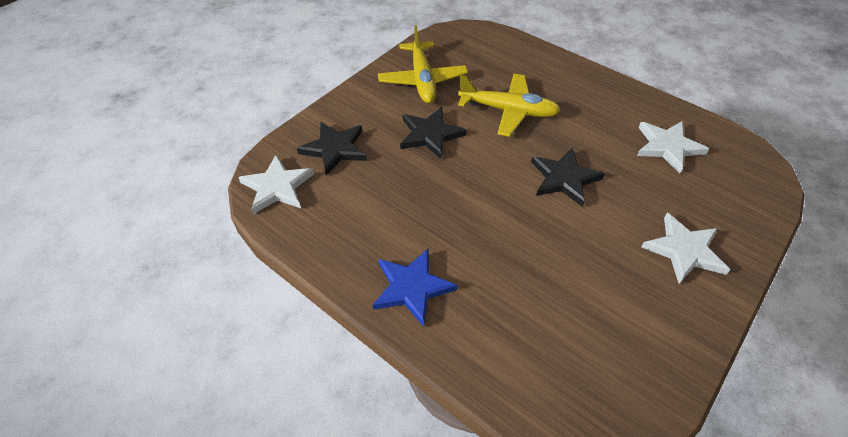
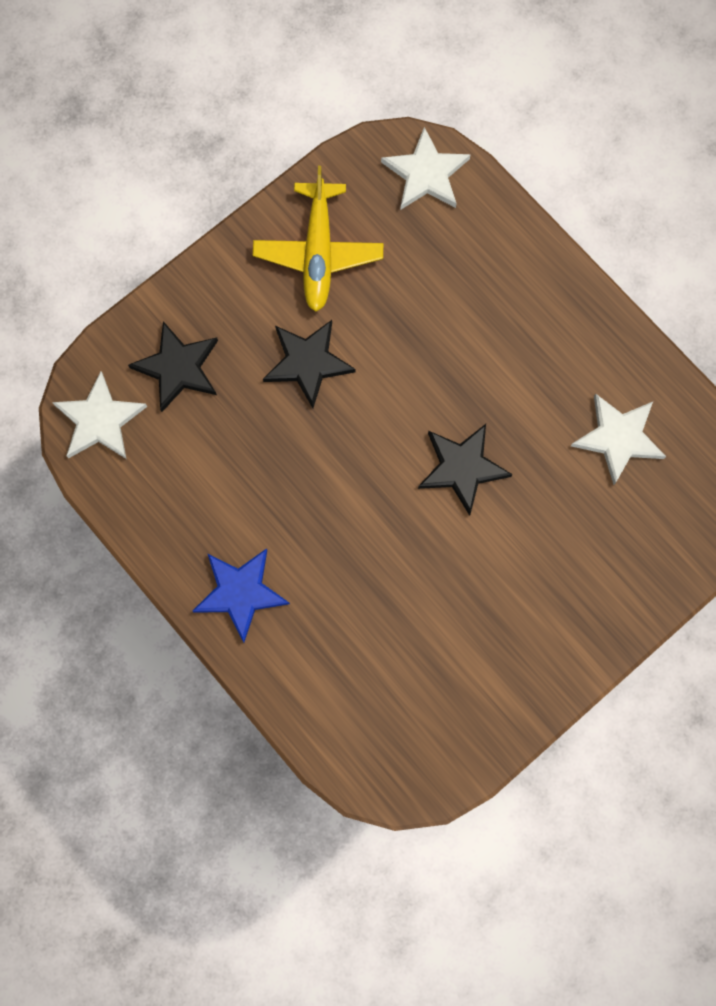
camera: 10 degrees right, 25 degrees up
(508, 111) = (425, 335): yellow plane -> none
(684, 250) = (567, 598): white star -> white star (426, 173)

